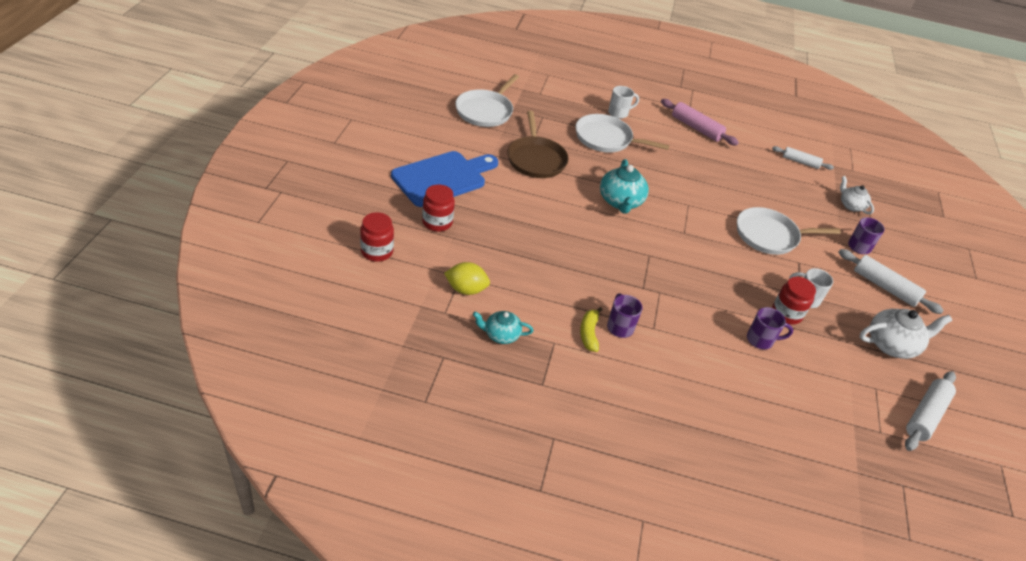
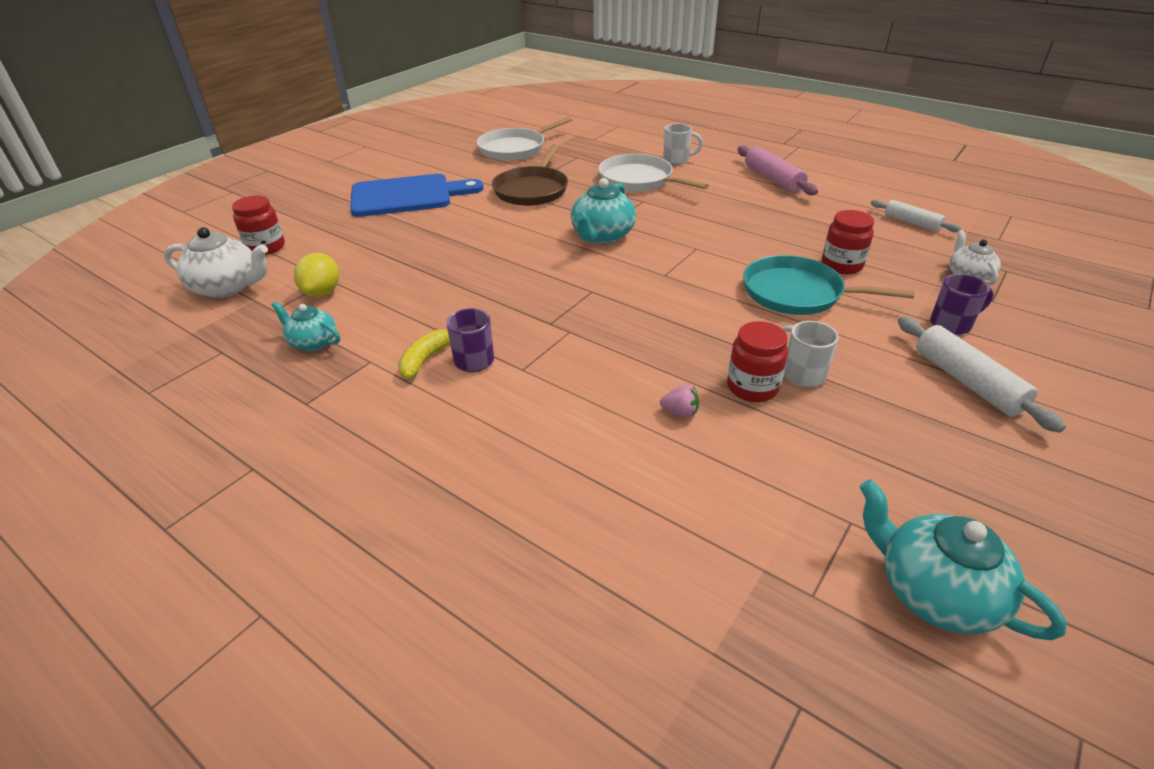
camera: 30 degrees right, 5 degrees down
(437, 222) = (358, 231): red jar -> red jar (841, 265)
(466, 289) = (322, 292): yellow lemon -> yellow lemon turned 60 degrees clockwise
(761, 340) = (680, 412): purple mug -> pink strawberry
(770, 235) = (797, 293): white pan -> turquoise pan
(892, 345) = (929, 463): white teapot -> white teapot (228, 287)
(925, 415) = (934, 592): white rolling pin -> turquoise teapot

